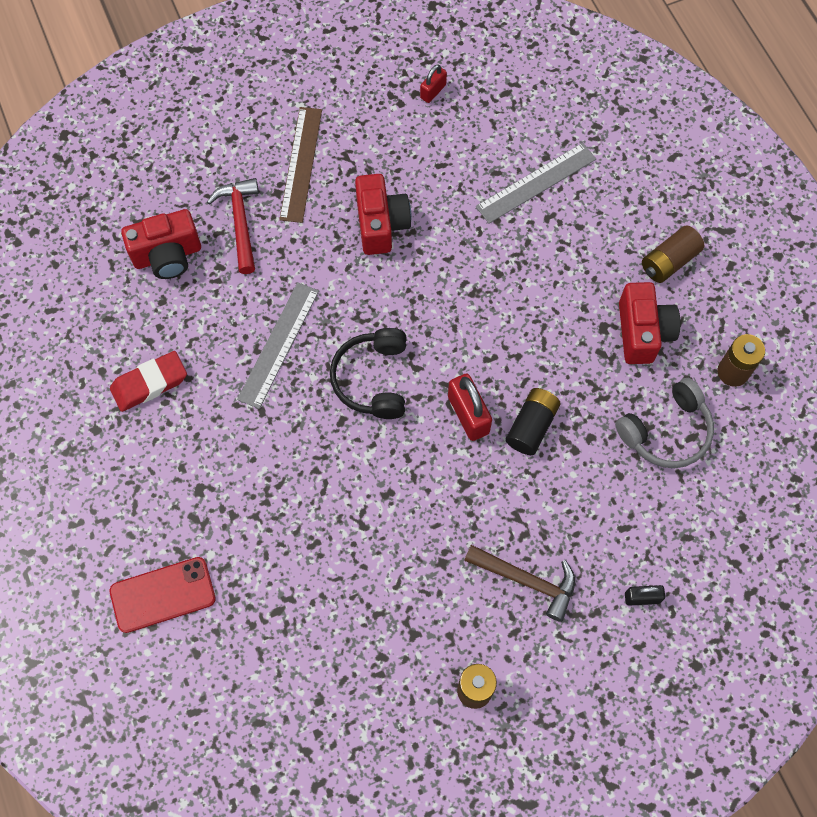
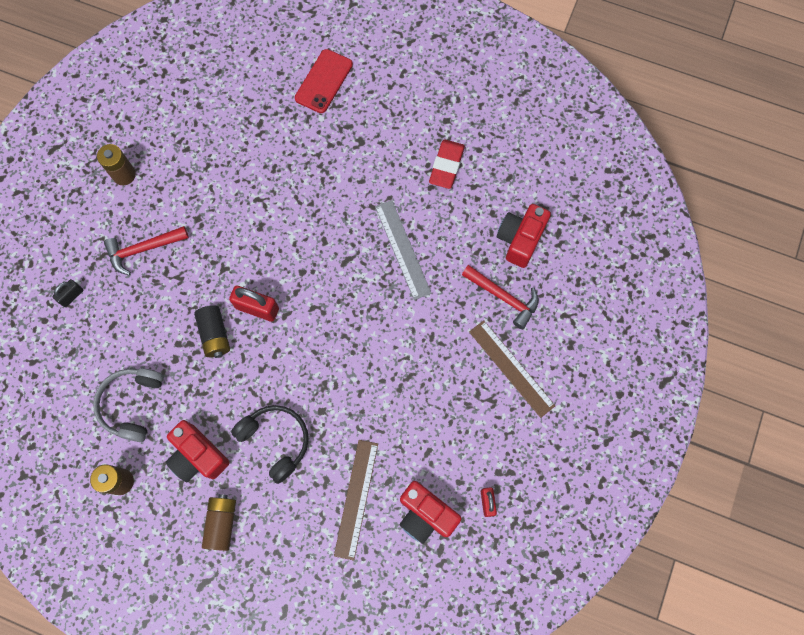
camera: 135 degrees right, 5 degrees up
(372, 379) = (330, 278): black headphones -> black headphones (276, 441)
(381, 224) = (422, 375): red camera -> red camera (425, 514)
(527, 581) = (143, 249): brown hammer -> red hammer
(536, 183) = (356, 498): grey ruler -> brown ruler

